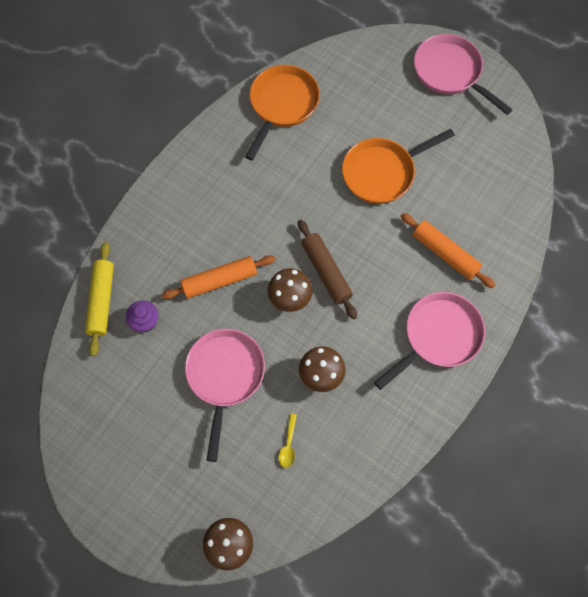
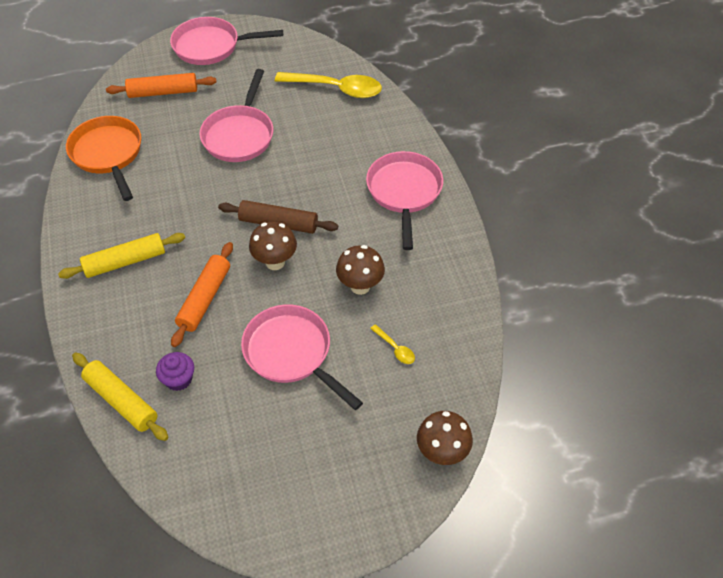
camera: 50 degrees left, 15 degrees down
(204, 203) = (125, 262): none -> yellow rolling pin
(382, 172) = (239, 135): orange pan -> pink pan
(445, 254) = (345, 144): orange rolling pin -> orange rolling pin (163, 92)
(497, 198) = (336, 89): none -> yellow spoon

